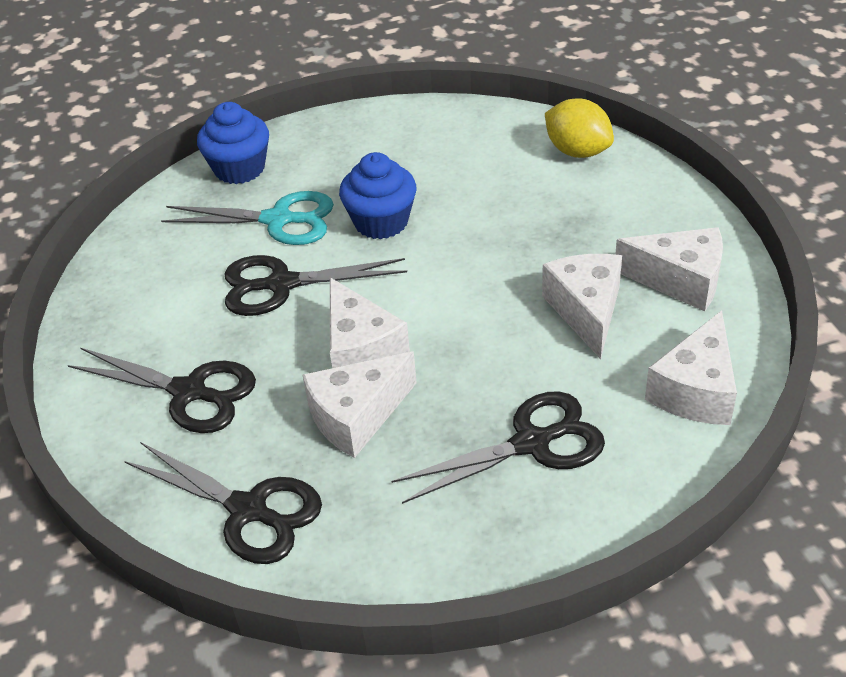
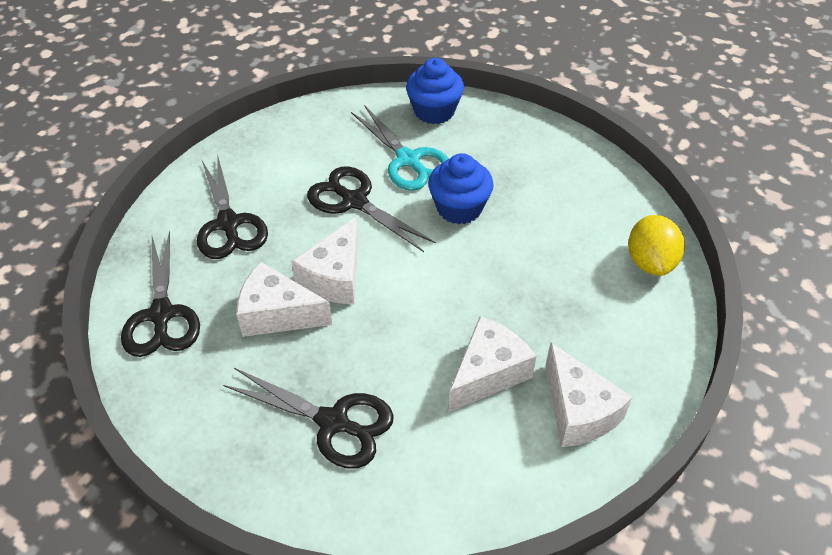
camera: 45 degrees right, 5 degrees up
(696, 390) = (472, 491): white cheese -> none

